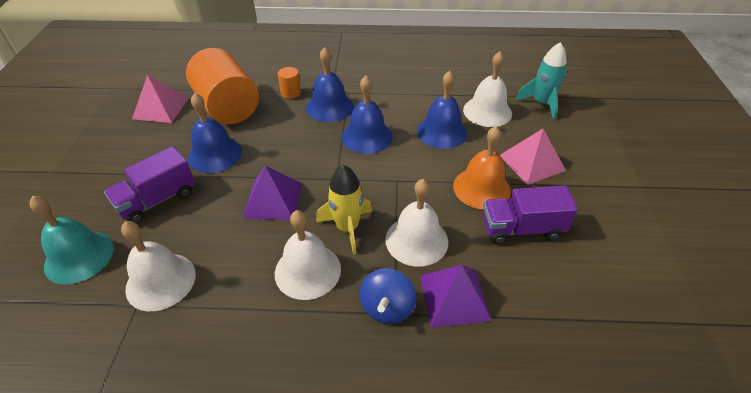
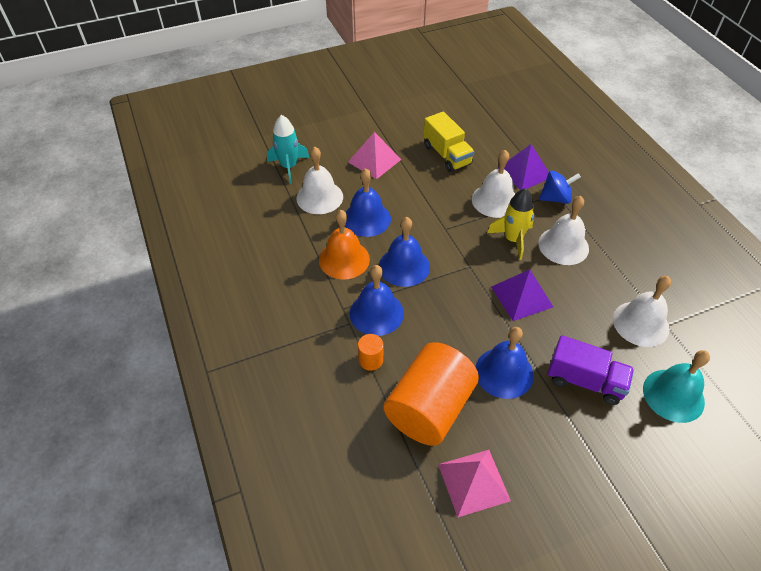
camera: 115 degrees left, 5 degrees up
(481, 188) = (421, 180): orange bell -> orange bell (344, 259)
(521, 228) = (447, 155): purple truck -> yellow truck

